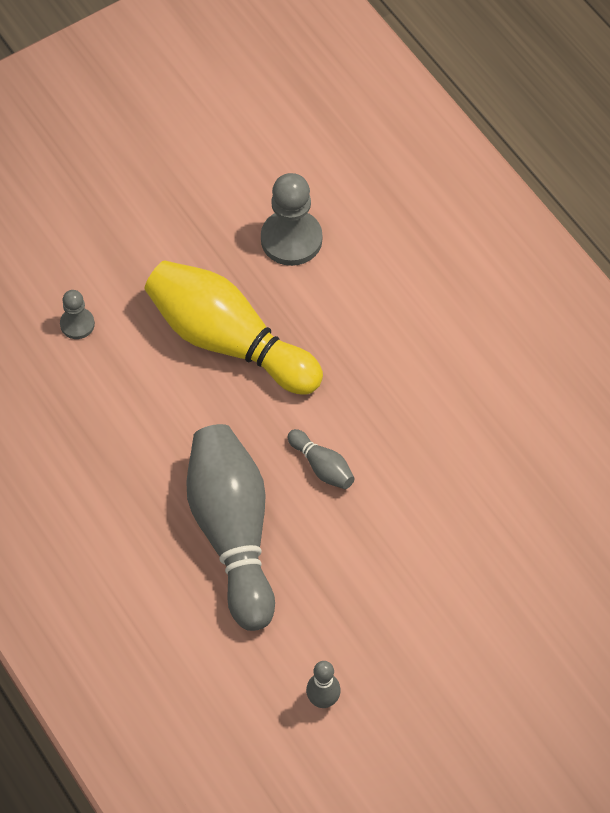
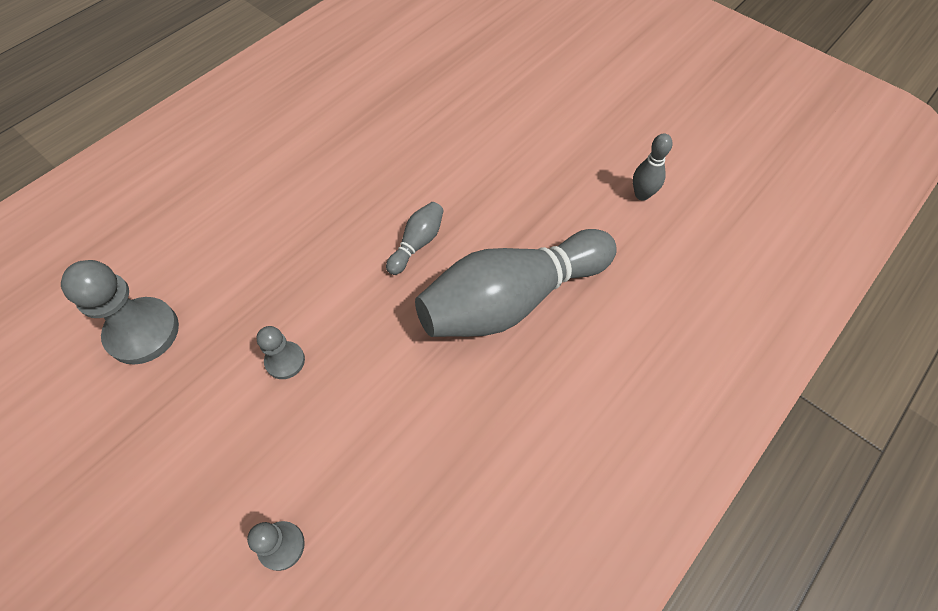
camera: 105 degrees left, 0 degrees up
(229, 341) = (285, 361): yellow bowling pin -> grey pawn

